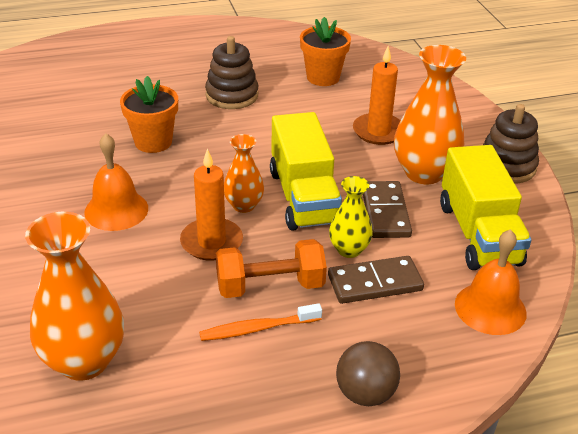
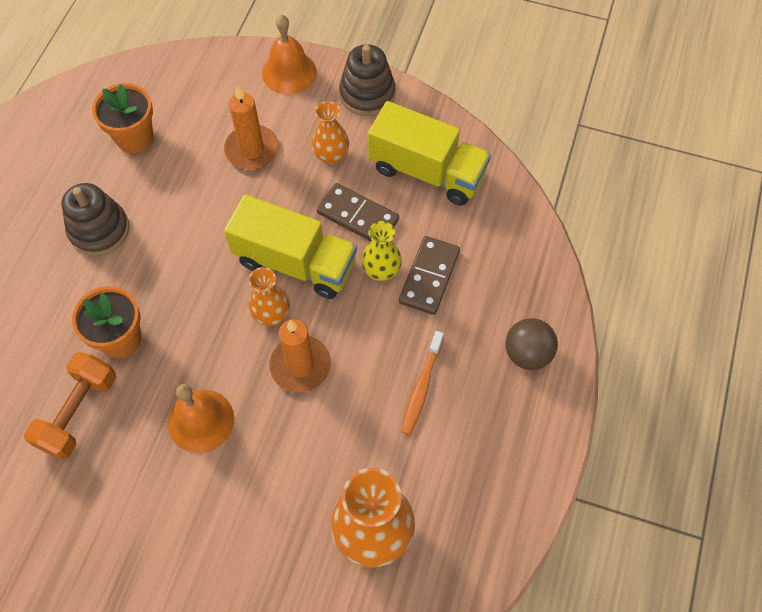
camera: 55 degrees left, 25 degrees up
(270, 286) = (382, 351): orange dumbbell -> orange dumbbell (78, 412)
(424, 173) = (331, 155): orange vase -> orange vase, size x0.56
(490, 308) = (504, 220): orange bell -> orange bell (289, 72)

